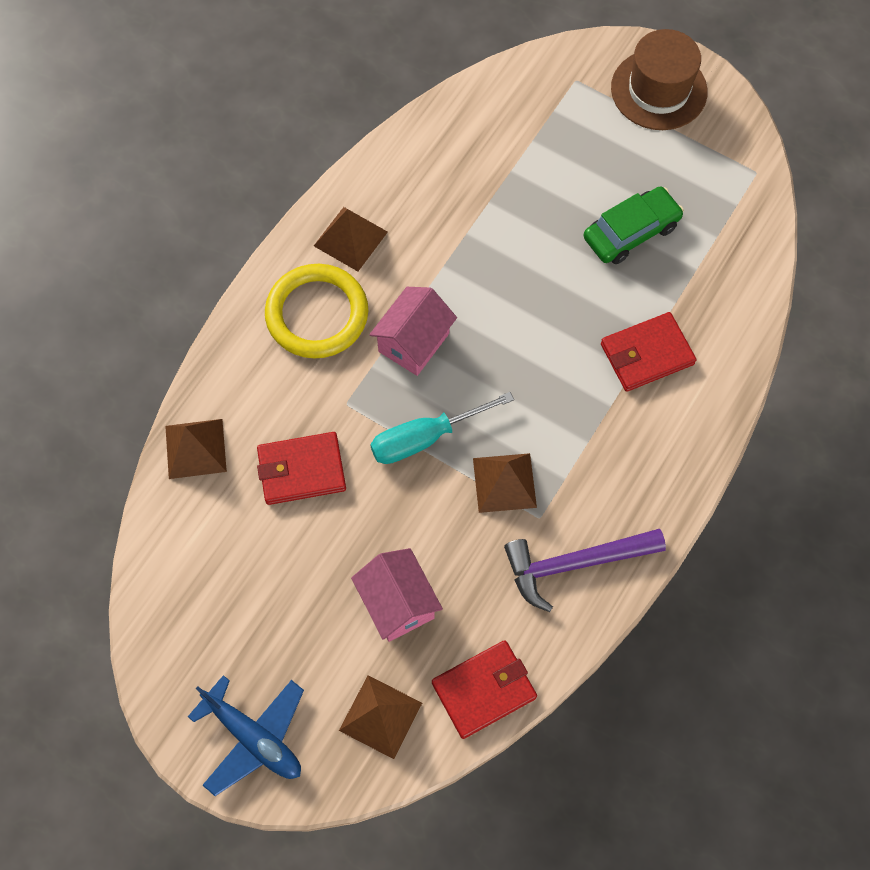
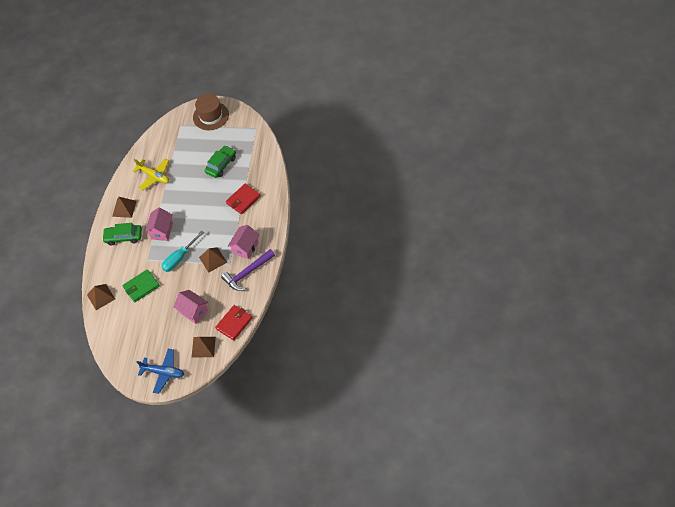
camera: 20 degrees left, 10 degrees down
(301, 470) = (141, 287): red wallet -> green wallet
(317, 314) = (123, 237): yellow ring -> green car
(457, 187) = (154, 176): none -> yellow plane
(598, 489) = (245, 248): none -> pink house

